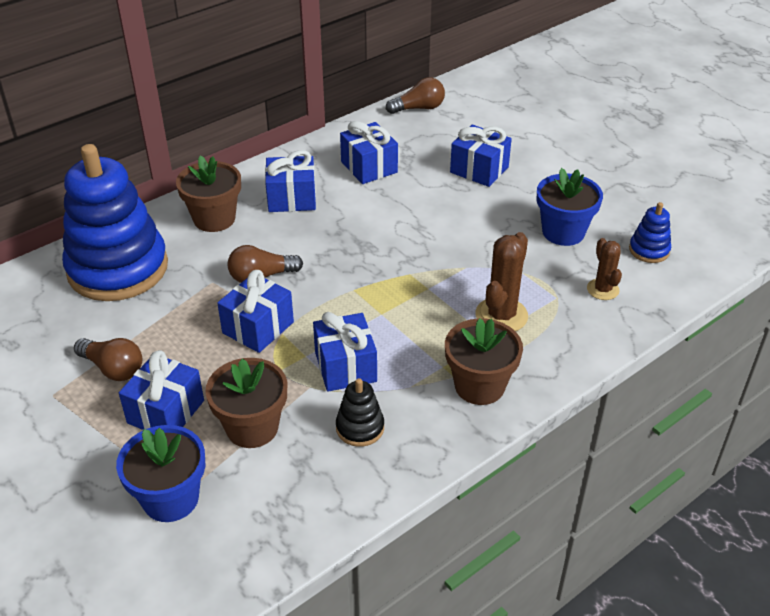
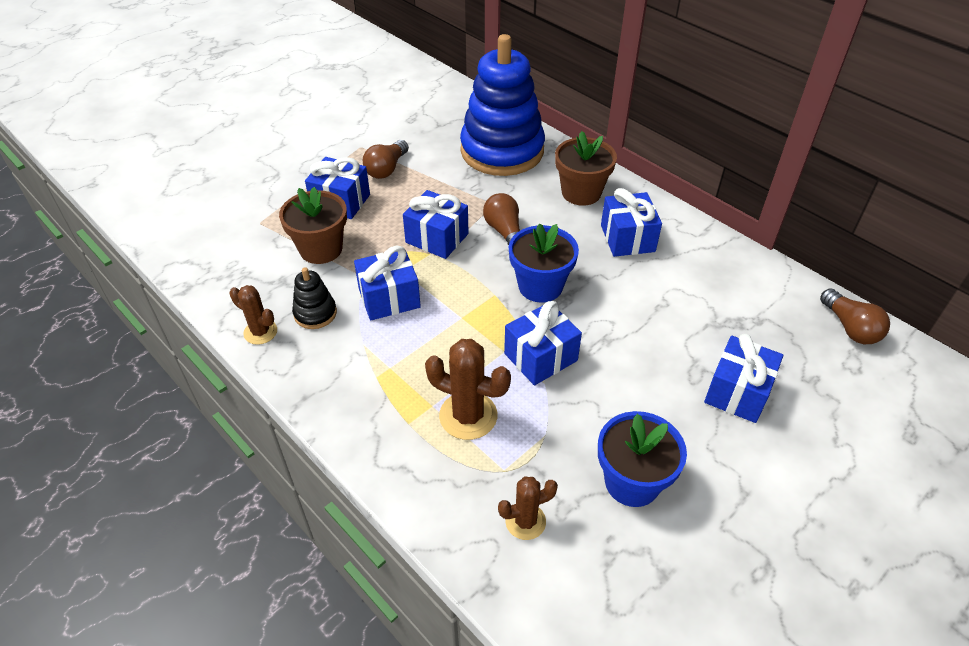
camera: 85 degrees right, 5 degrees up
(170, 498) = (256, 217): blue flower pot -> blue flower pot (540, 286)
(369, 167) = (704, 291): blue gift -> blue gift (540, 357)
(383, 475) = (260, 332): none -> brown cactus
(479, 386) = (363, 398): brown flower pot -> none
(649, 250) = (617, 586): blue stacking toy -> none

